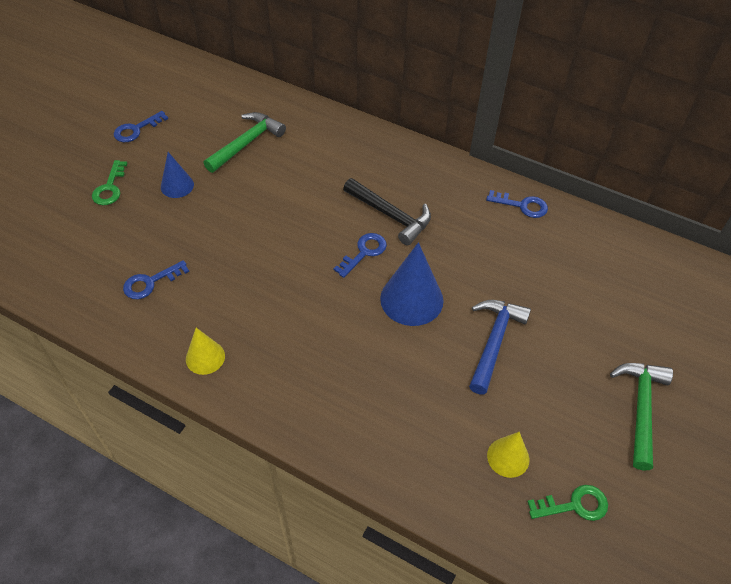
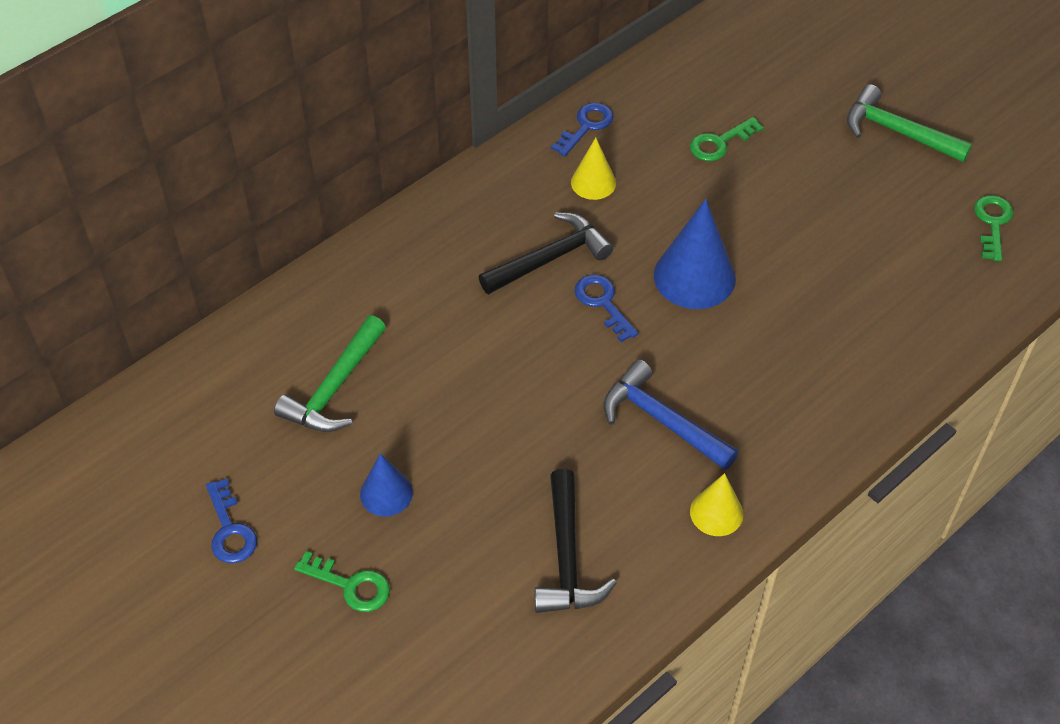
camera: 70 degrees left, 0 degrees up
(150, 282) = (567, 557): blue key -> black hammer
(246, 143) = (335, 387): green hammer -> green hammer turned 120 degrees counterclockwise
(494, 342) = (780, 220): blue hammer -> blue hammer (662, 420)
(508, 457) = (928, 257): yellow cone -> yellow cone (593, 182)
(553, 286) = (720, 143): none -> green key

